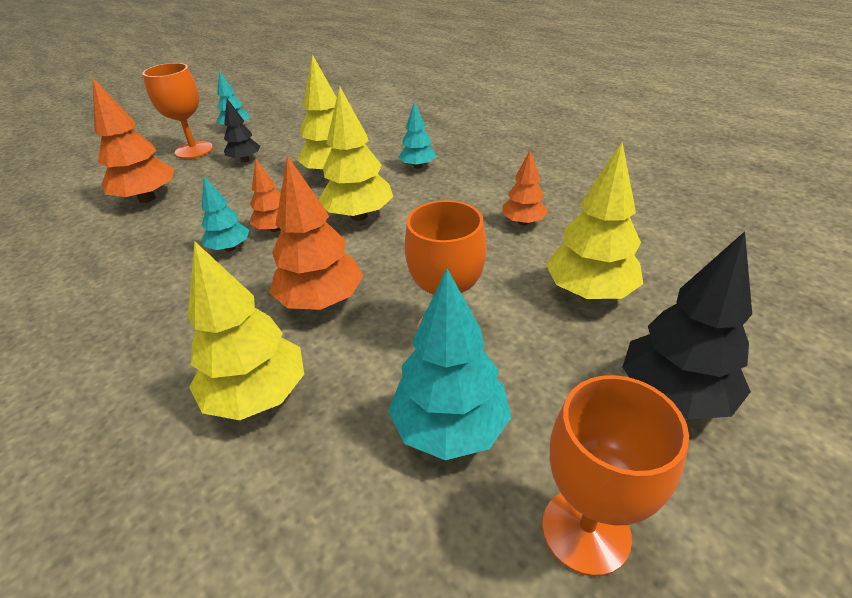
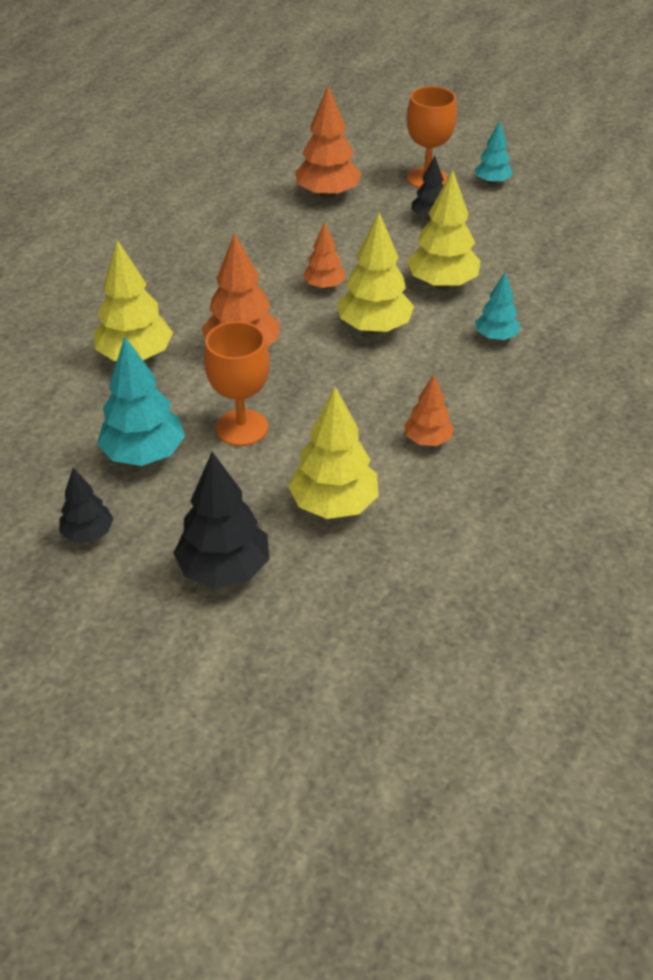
camera: 65 degrees right, 5 degrees up
(230, 248) = (283, 273): turquoise tree -> none
(585, 530) = (88, 533): orange goblet -> black tree

